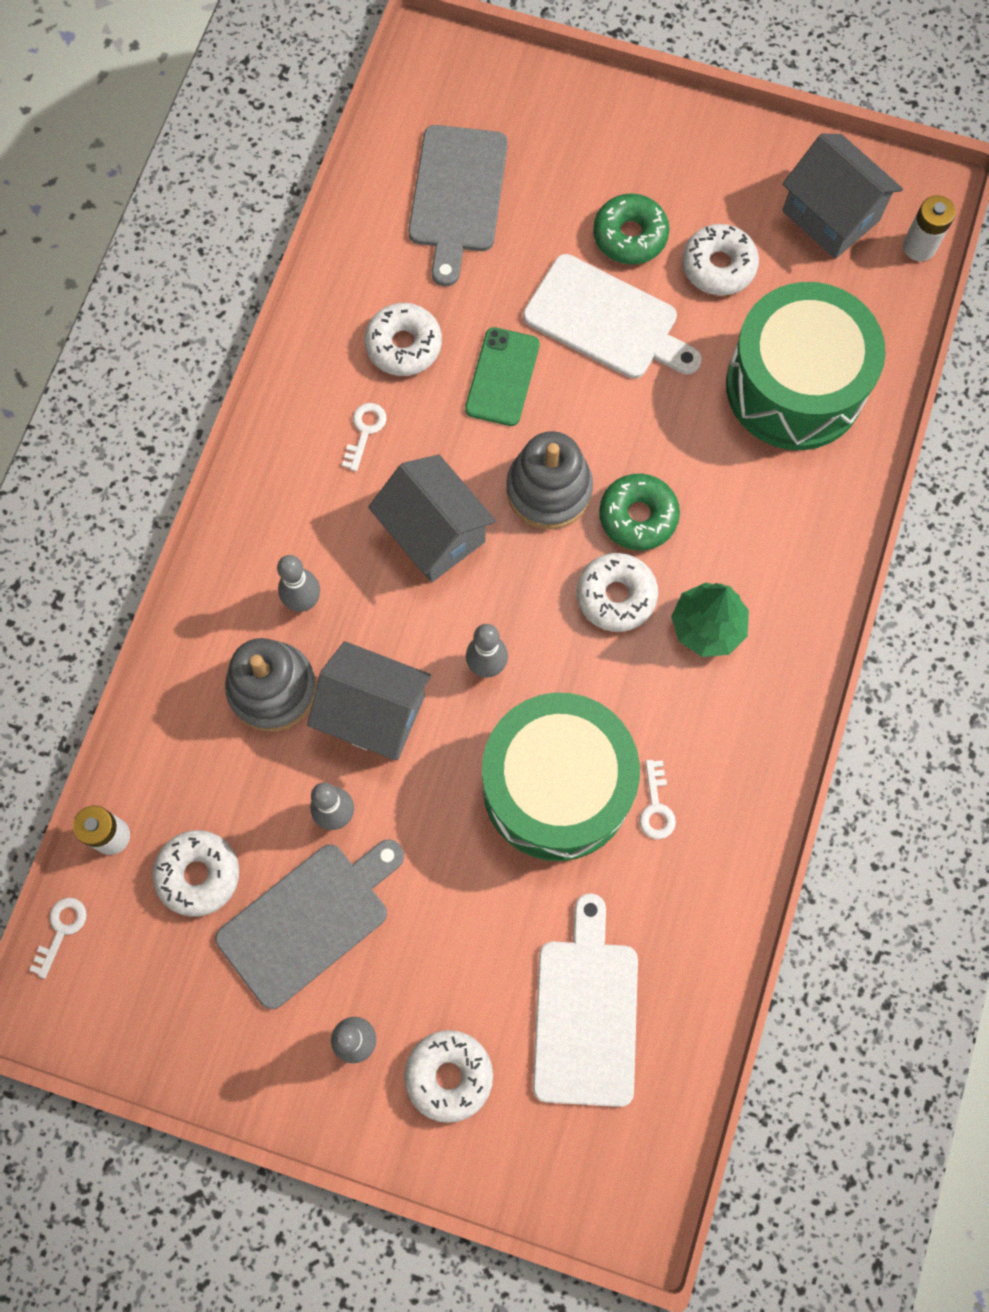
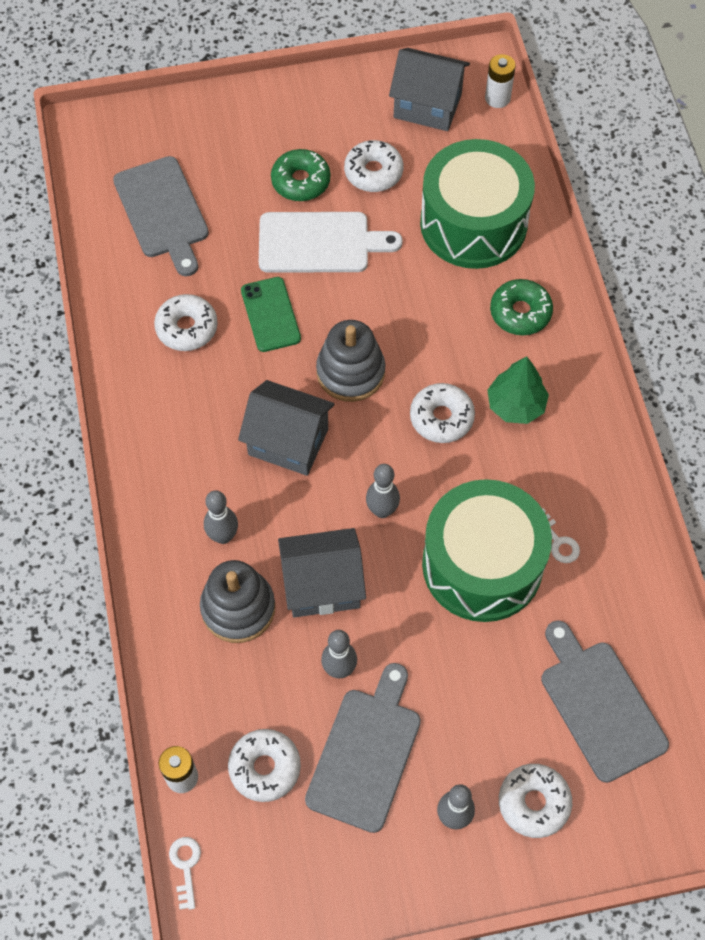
camera: 30 degrees left, 10 degrees down
(365, 431) = (195, 399): white key -> none
(585, 1013) = (600, 705): white cutting board -> grey cutting board
(638, 516) = (423, 358): green donut -> green donut (520, 312)

